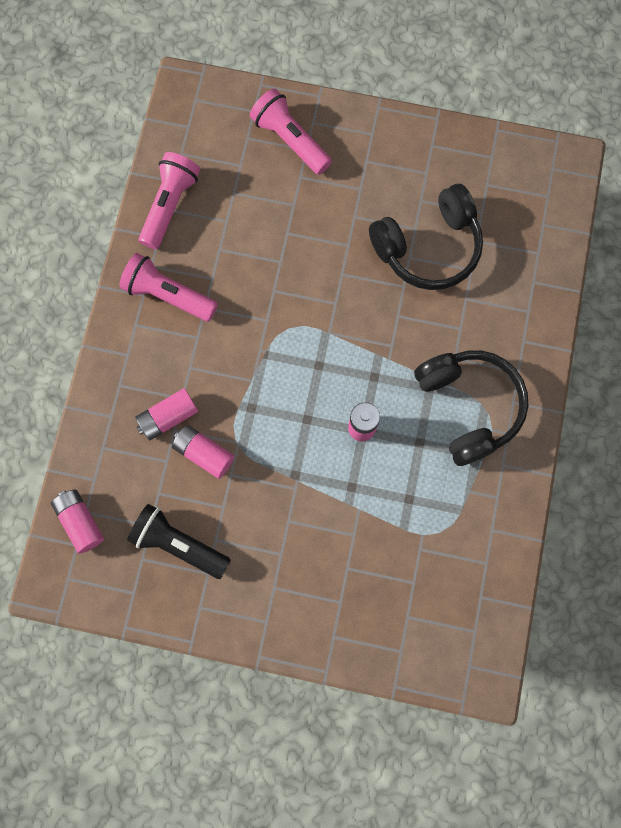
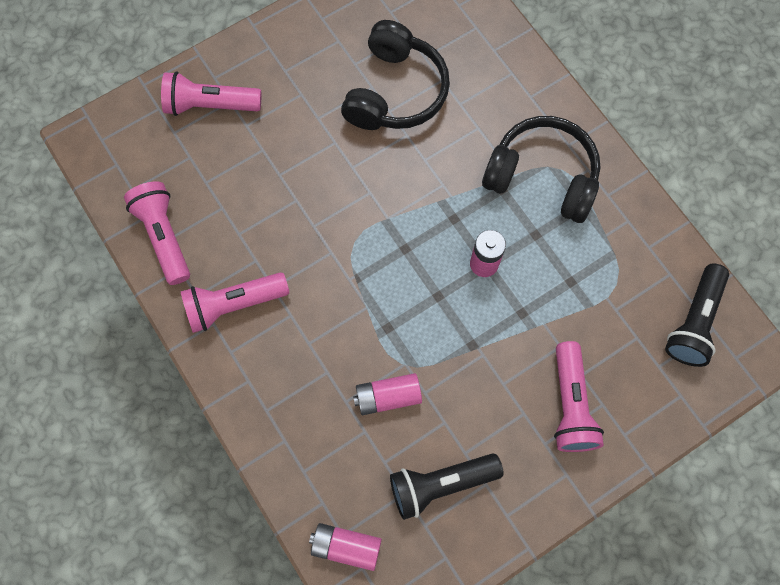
camera: 45 degrees left, 5 degrees down
(168, 417) = (331, 396): pink battery -> none
(318, 580) = (570, 404): none -> pink flashlight
(466, 612) = (693, 322): none -> black flashlight

